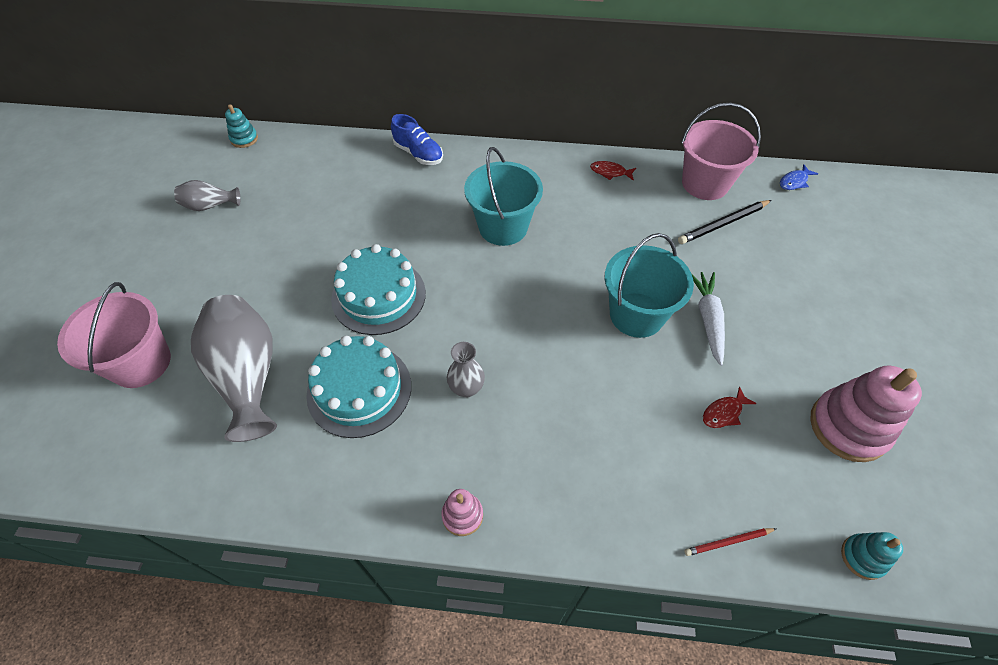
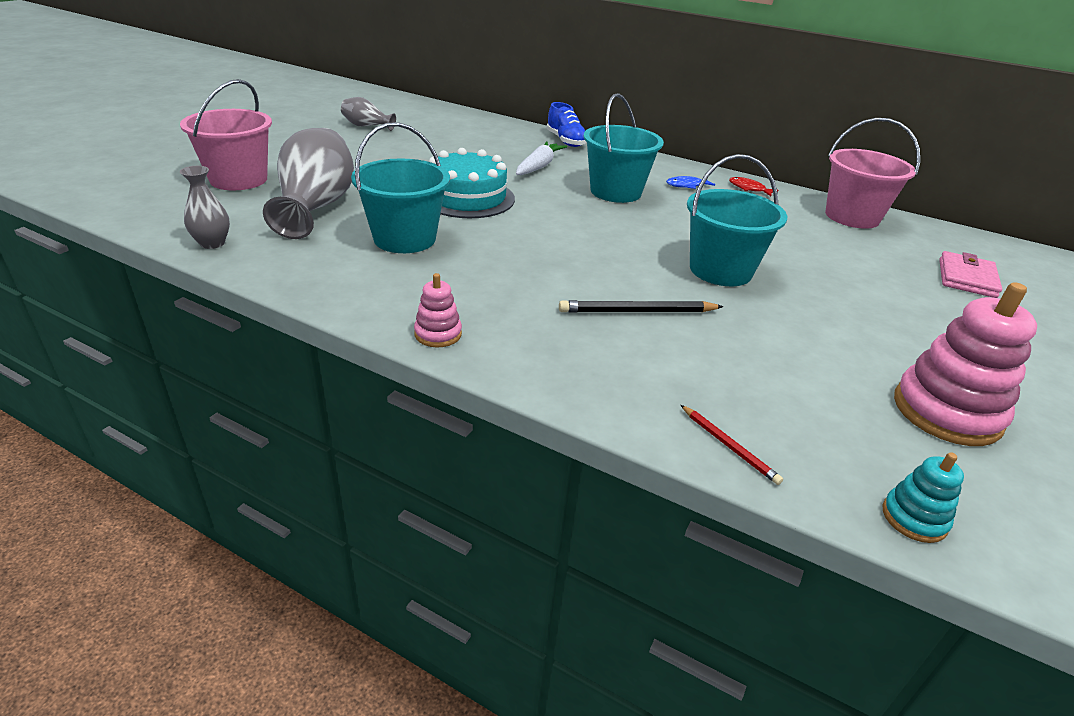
camera: 20 degrees right, 20 degrees down
(244, 139) = (423, 105): turquoise stacking toy -> none
(359, 390) = (404, 239): turquoise cake -> turquoise bucket
(466, 388) = (506, 264): grey vase -> grey vase (212, 243)
(708, 319) = (803, 293): white carrot -> white carrot (539, 166)
(723, 224) = (859, 243): black pencil -> black pencil (637, 311)
(724, 412) = (783, 356): red fish -> none
(728, 542) = (729, 446): red pencil -> red pencil turned 135 degrees counterclockwise
(794, 182) = (962, 239): blue fish -> blue fish (686, 185)
(813, 241) = (966, 278): none -> pink wallet

